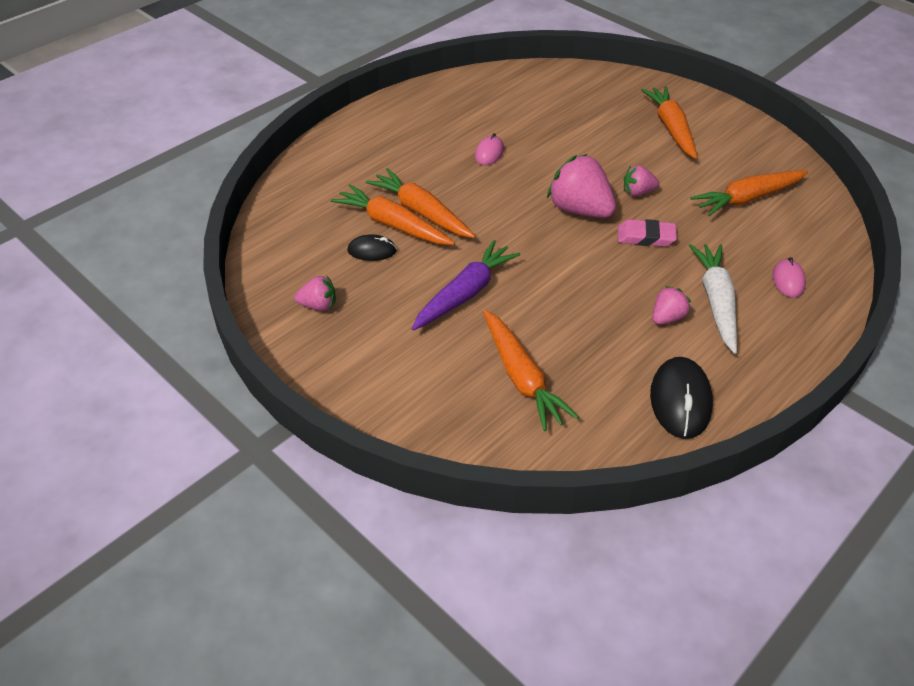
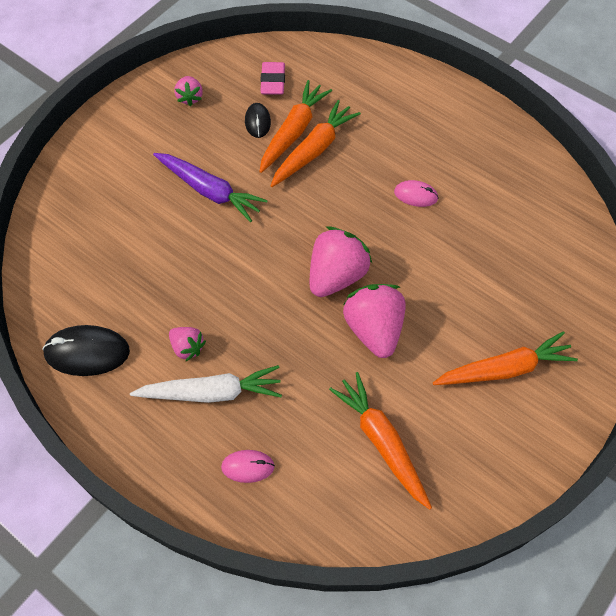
camera: 85 degrees right, 15 degrees up
(521, 377) = (114, 236): orange carrot -> none
(637, 192) = (374, 329): pink strawberry -> pink strawberry, size x1.89
(645, 237) = (301, 334): pink eraser -> pink eraser (273, 81)

